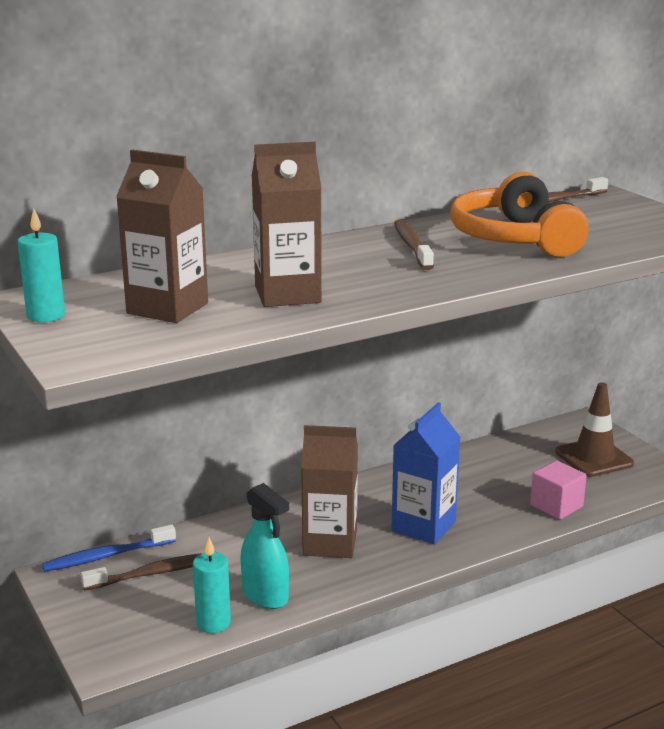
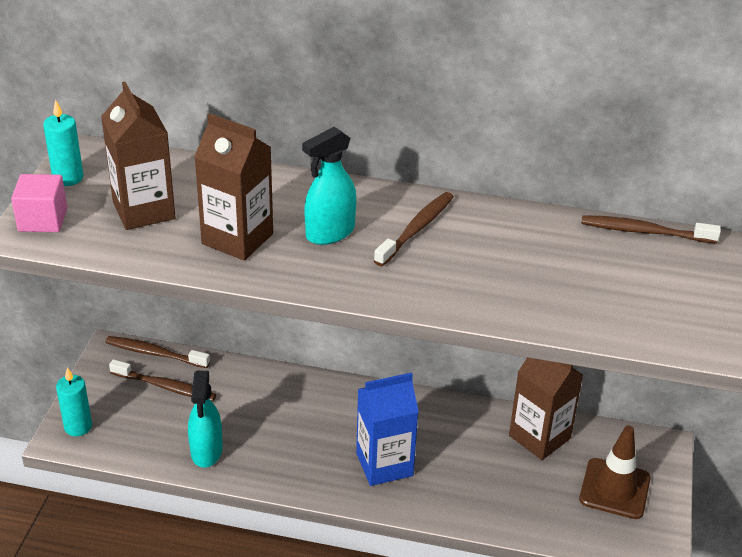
camera: 40 degrees right, 15 degrees up
(106, 556) = (155, 353): blue toothbrush -> brown toothbrush
(213, 623) = (151, 451): turquoise candle -> turquoise candle (78, 427)
(330, 543) = (301, 435): brown carton -> brown carton (539, 437)
(353, 268) = (330, 233): none -> turquoise spray bottle
(514, 238) = (515, 264): orange headphones -> none
(556, 506) = (512, 514): pink cube -> pink cube (43, 220)

